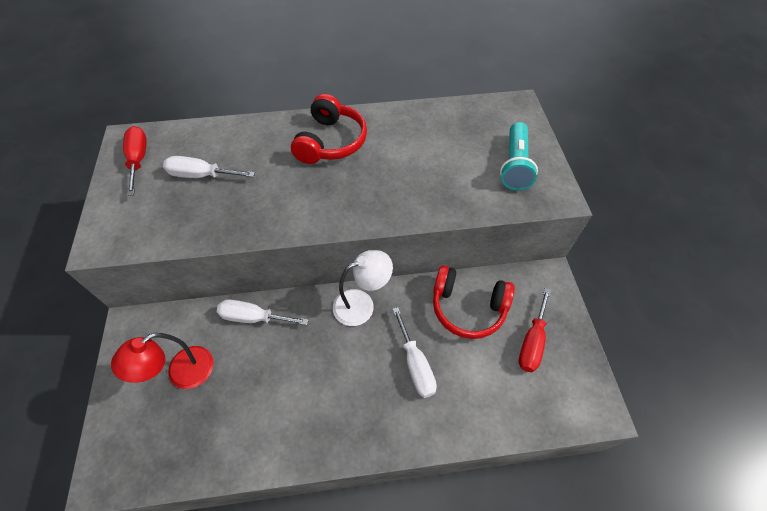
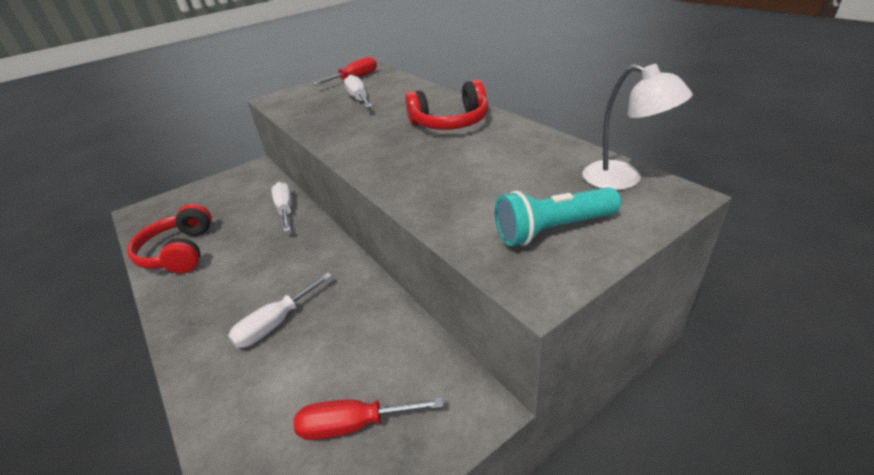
camera: 65 degrees right, 20 degrees down
(182, 373) = (223, 203): red lamp -> none
(362, 304) = (330, 258): white lamp -> white lamp (623, 179)
(468, 307) = (371, 337): red headphones -> red headphones (180, 252)

